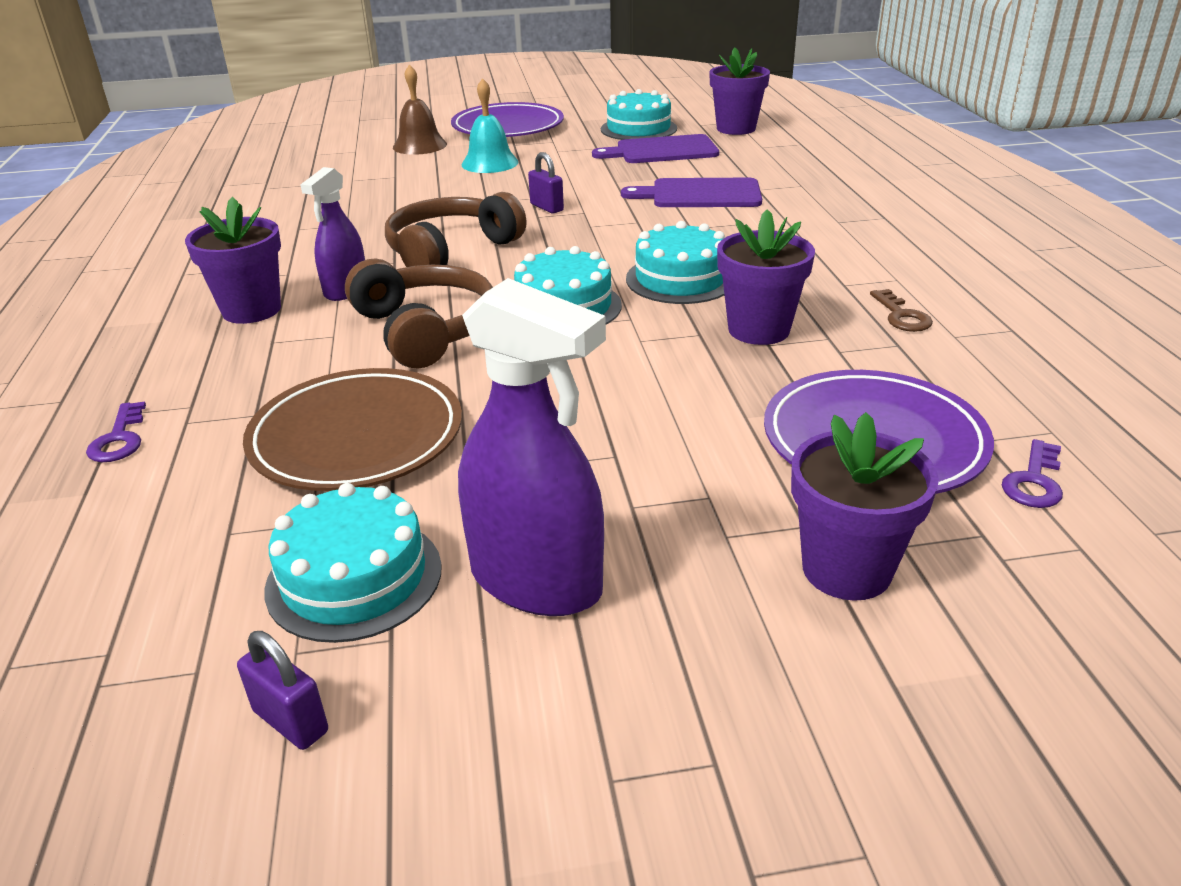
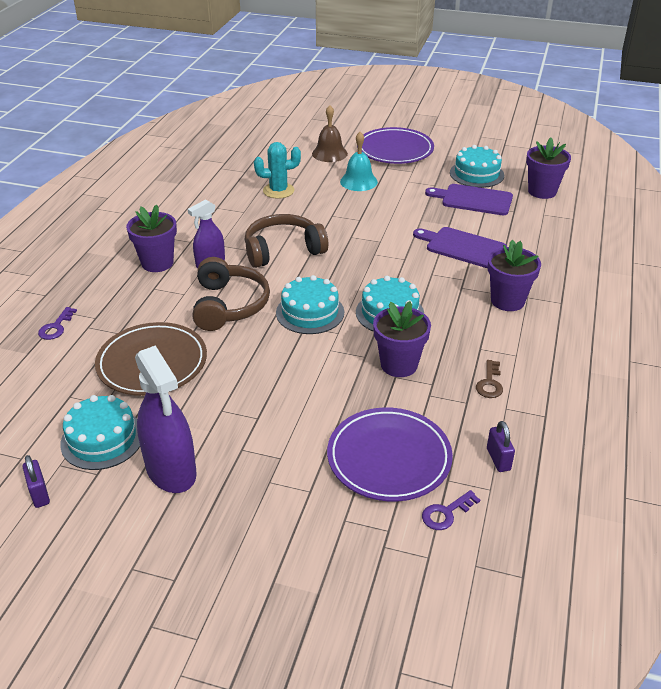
camera: 25 degrees right, 5 degrees up
(380, 193) = (278, 191): none -> turquoise cactus
(547, 207) = (362, 231): purple padlock -> purple padlock (498, 459)
(846, 569) = (306, 521): purple flower pot -> purple flower pot (507, 301)

